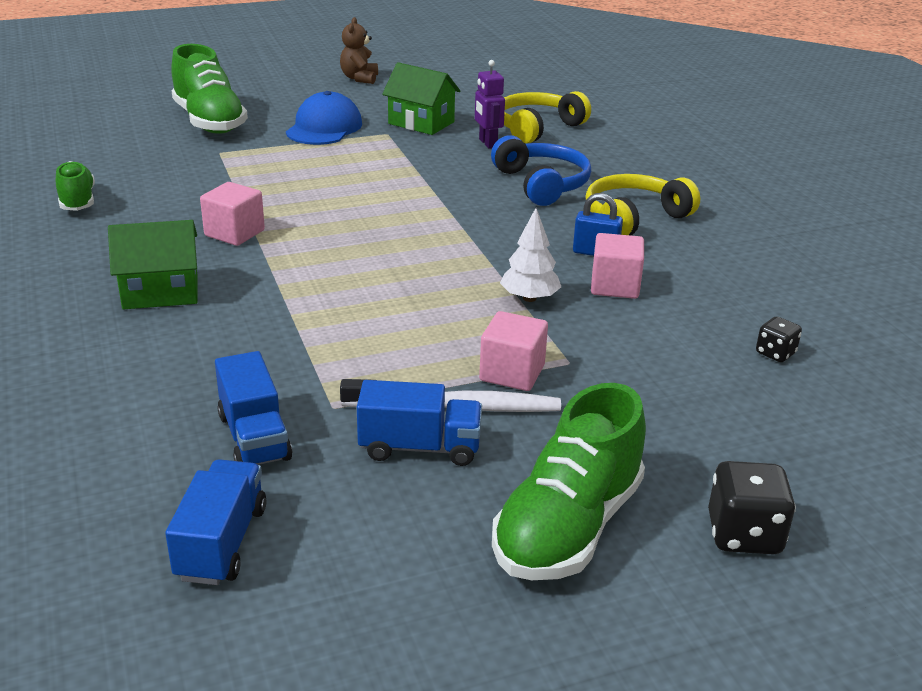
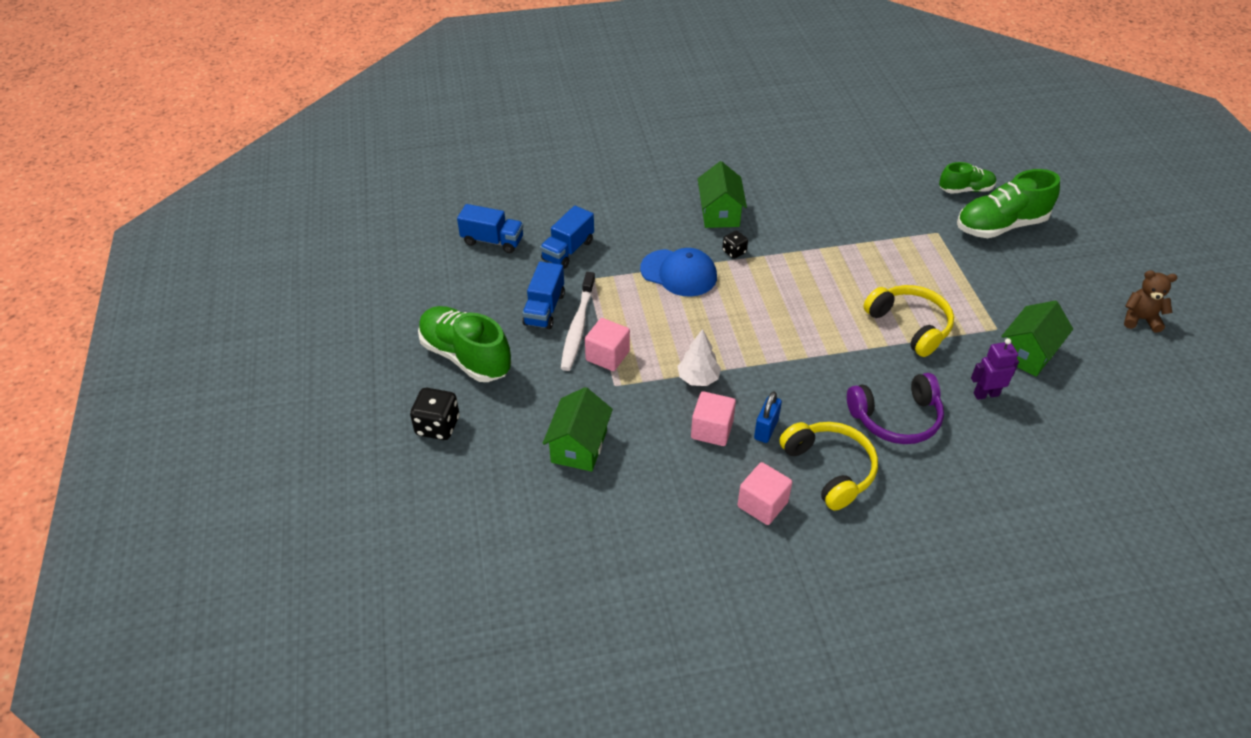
camera: 100 degrees right, 15 degrees up
(77, 201) = (844, 173): green shoe -> green shoe (965, 190)
(234, 233) = (798, 241): pink cube -> pink cube (762, 504)
(254, 437) = (568, 250): blue truck -> blue truck turned 45 degrees counterclockwise
(324, 128) = (1001, 290): blue cap -> blue cap (679, 273)
(537, 128) = (1034, 438): yellow headphones -> yellow headphones (910, 325)
(542, 184) = (896, 418): blue headphones -> purple headphones
(699, 383) = (579, 446): none -> green house
(775, 353) = (607, 501): black dice -> black dice (734, 252)

